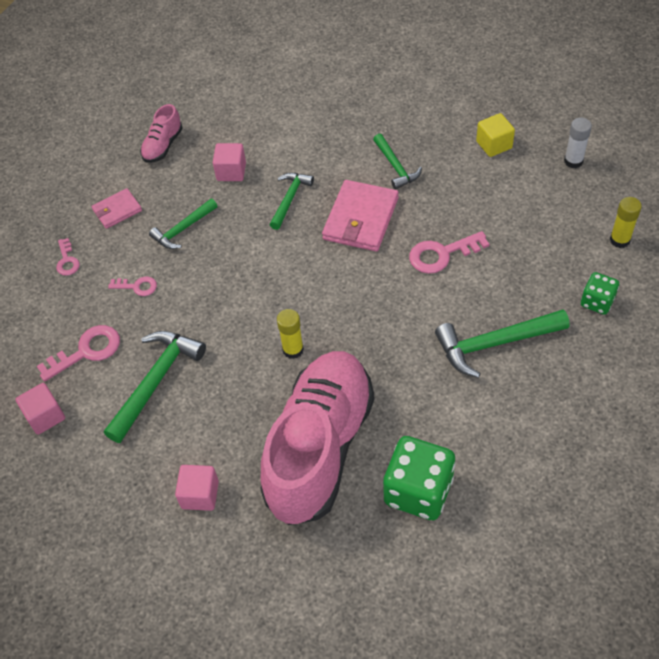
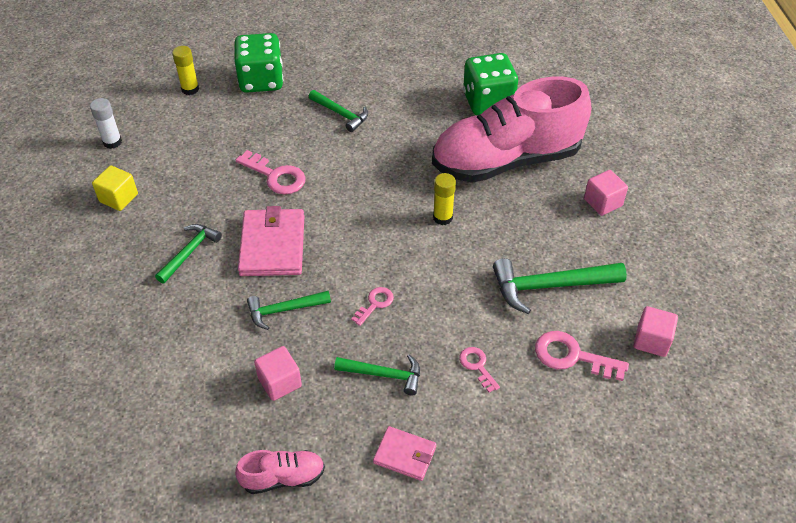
camera: 130 degrees left, 5 degrees down
(67, 261) = (501, 452): pink key -> pink key (375, 304)
(360, 219) = (273, 245): pink wallet -> pink wallet turned 75 degrees counterclockwise
(494, 344) = (341, 114): green hammer -> green hammer, size x0.62
(597, 302) = (261, 80): green dice -> green dice, size x1.81

